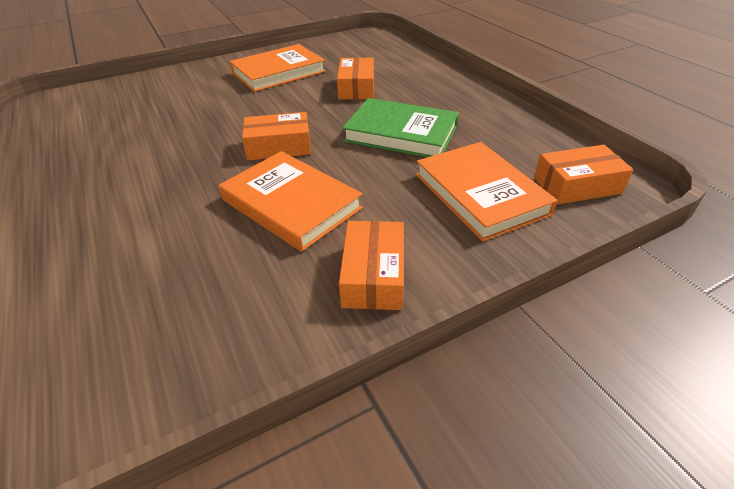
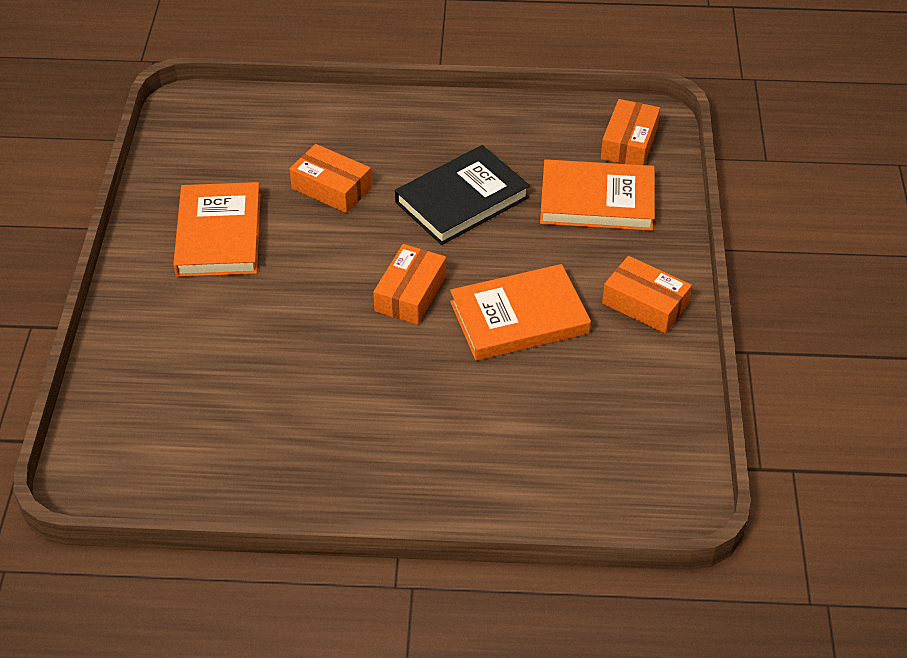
camera: 60 degrees left, 5 degrees up
(401, 133) = (462, 200): green book -> black book

